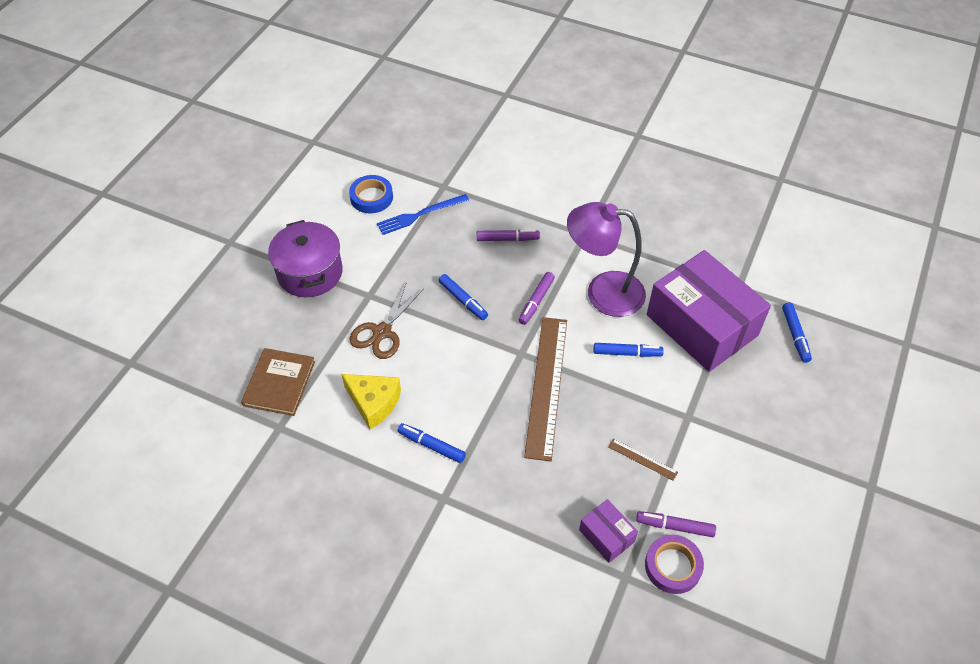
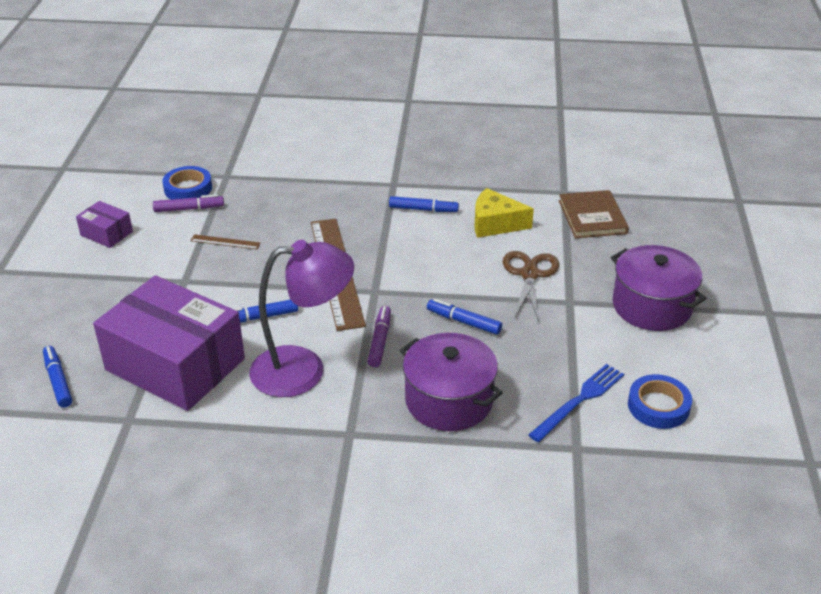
camera: 160 degrees right, 15 degrees down
(507, 239) = (449, 400): purple marker -> purple pot
(607, 535) = (247, 192): purple box -> purple box (106, 233)
(673, 566) = (188, 188): purple tape -> blue tape

